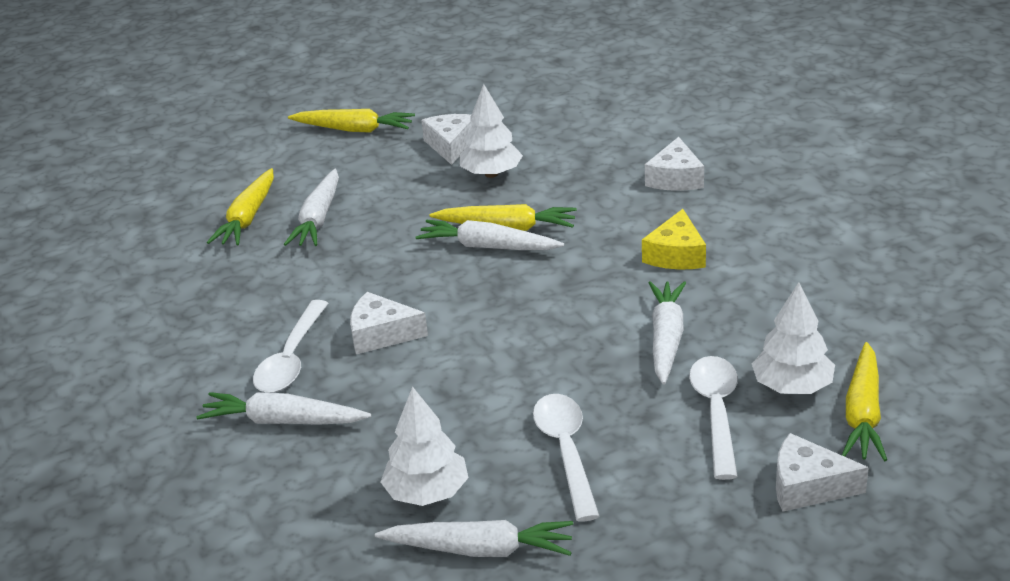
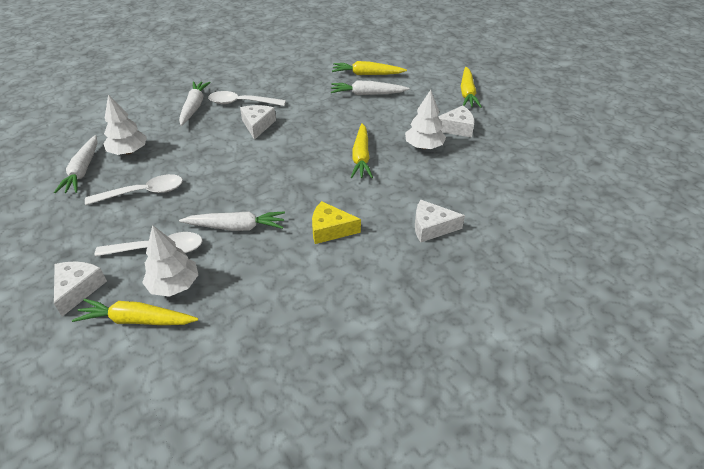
camera: 80 degrees right, 10 degrees up
(488, 247) = (340, 152): white carrot -> none

